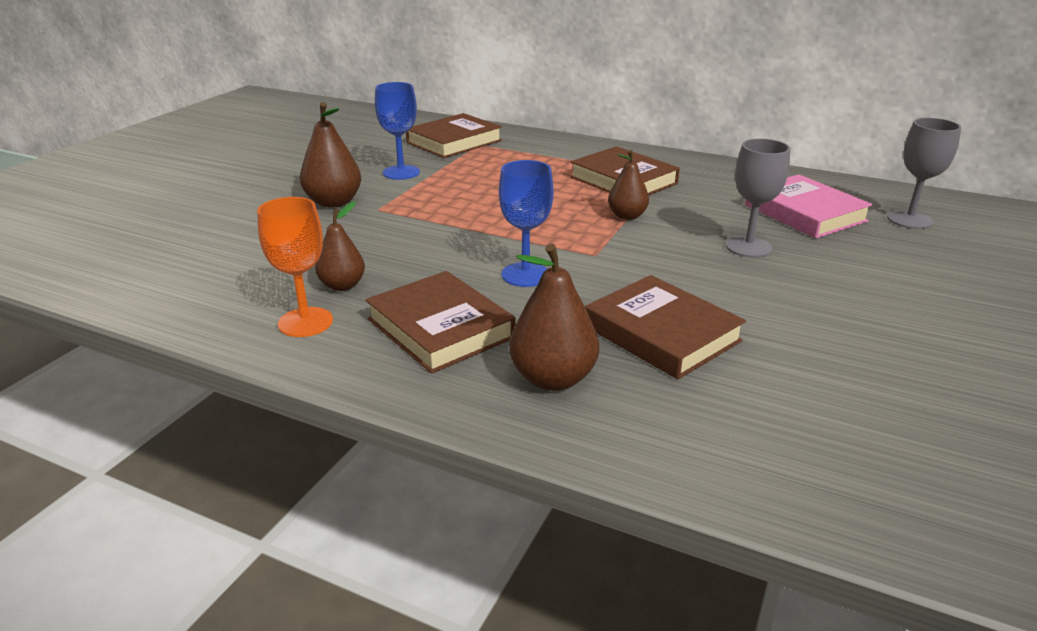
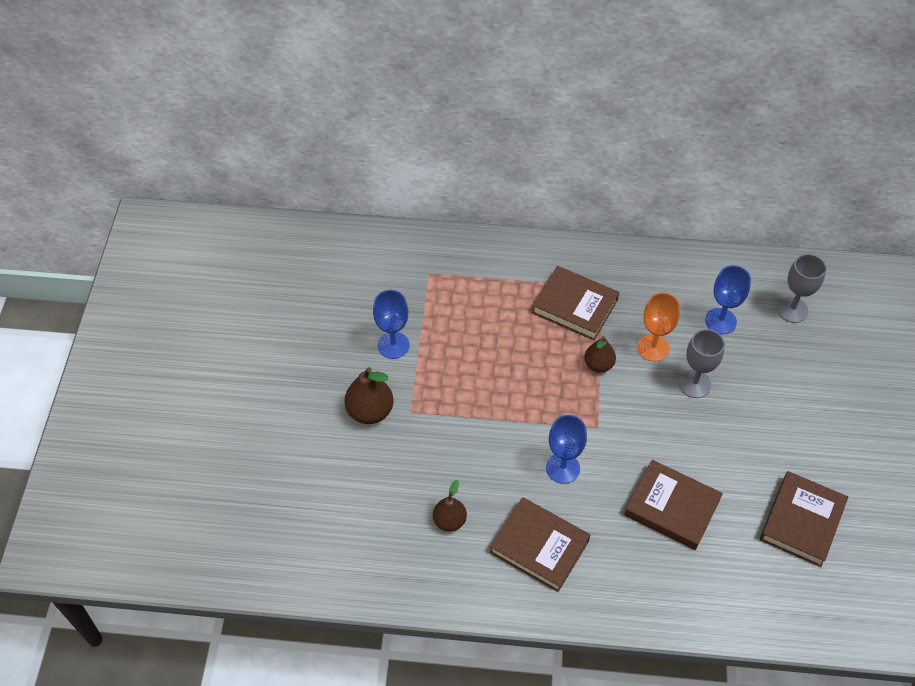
camera: 20 degrees left, 25 degrees up
(305, 322) = (452, 569): orange goblet -> orange goblet (653, 348)
(454, 142) = (405, 274): brown book -> brown book (802, 521)
(552, 378) = (627, 573): brown pear -> none
(805, 213) = (720, 321): pink book -> blue goblet

